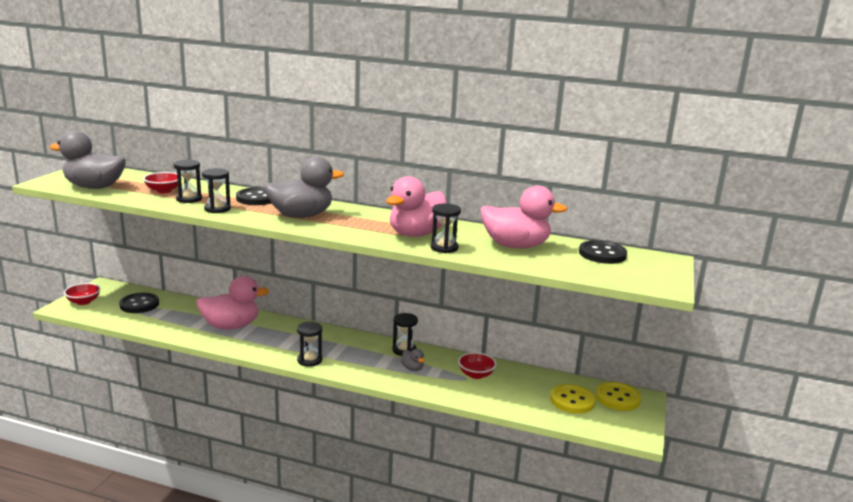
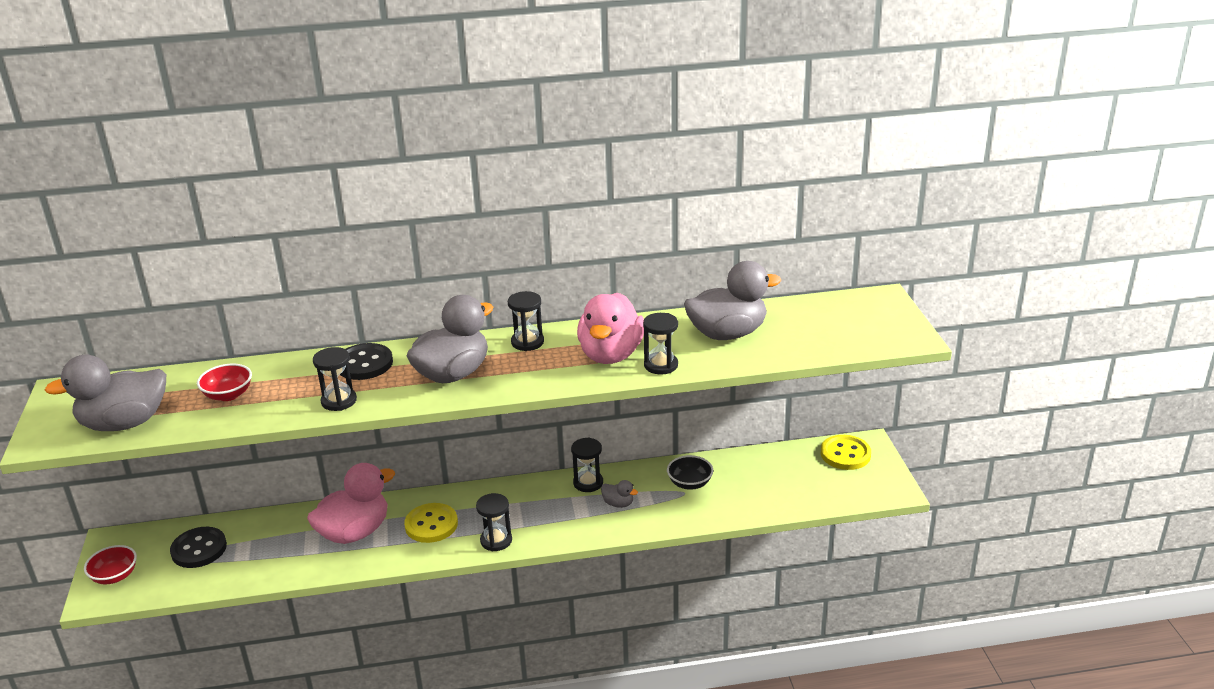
camera: 25 degrees left, 10 degrees up
(189, 199) = (281, 397): black hourglass -> black hourglass (527, 342)
(476, 374) = (690, 483): red bowl -> black bowl
(515, 246) = (727, 334): pink duck -> grey duck
(572, 400) = (807, 476): yellow button -> yellow button (431, 525)
(602, 254) = (818, 313): black button -> none

